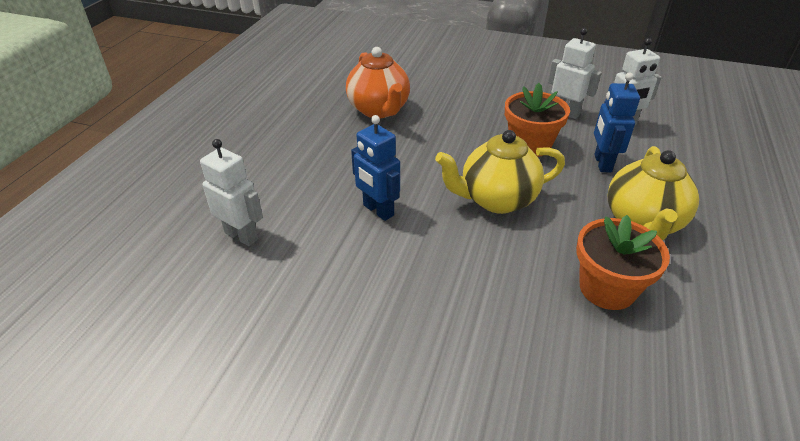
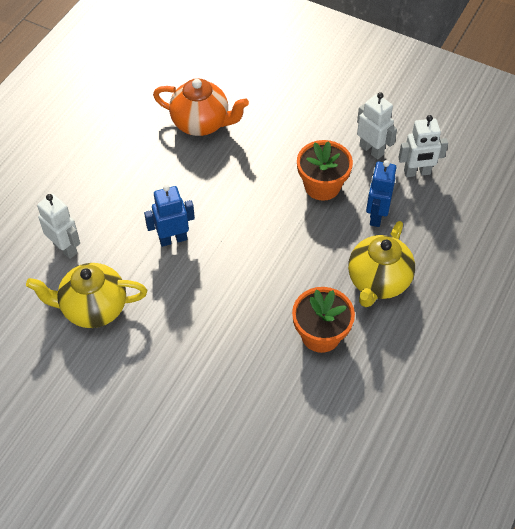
camera: 10 degrees right, 15 degrees up
(378, 210) = (173, 239): blue robot -> blue robot turned 105 degrees clockwise
(379, 110) = (201, 123): orange teapot -> orange teapot turned 60 degrees counterclockwise
(496, 200) = (270, 242): yellow teapot -> yellow teapot (93, 308)

